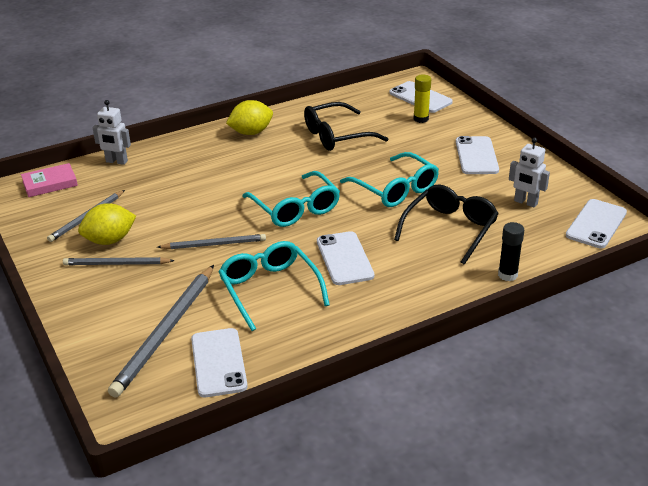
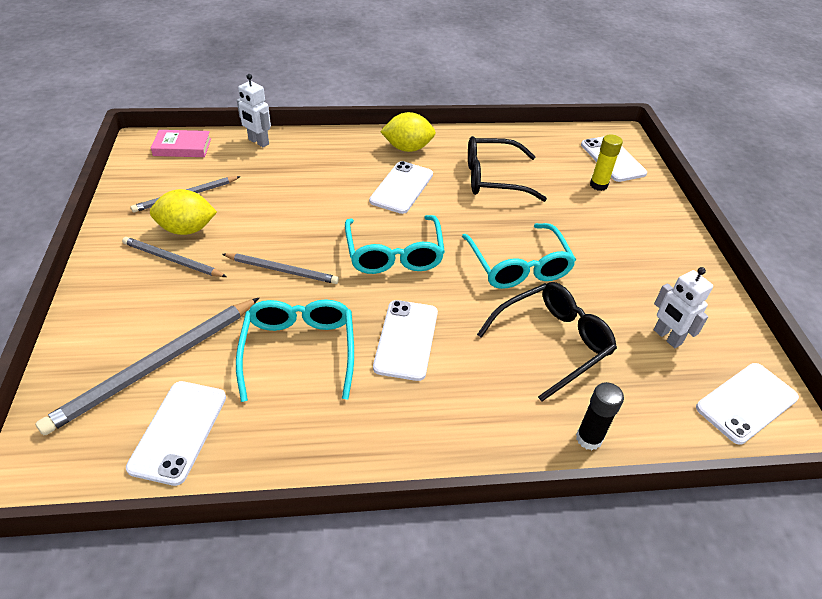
camera: 20 degrees right, 10 degrees up
(476, 156) = (638, 252): white phone -> white phone (402, 187)

